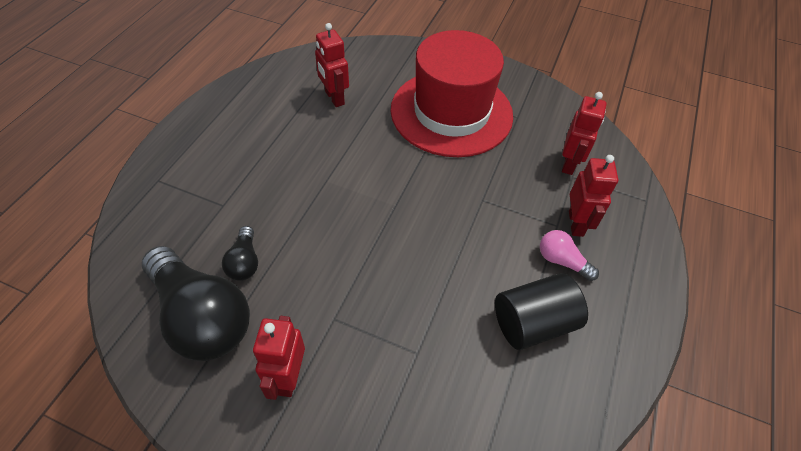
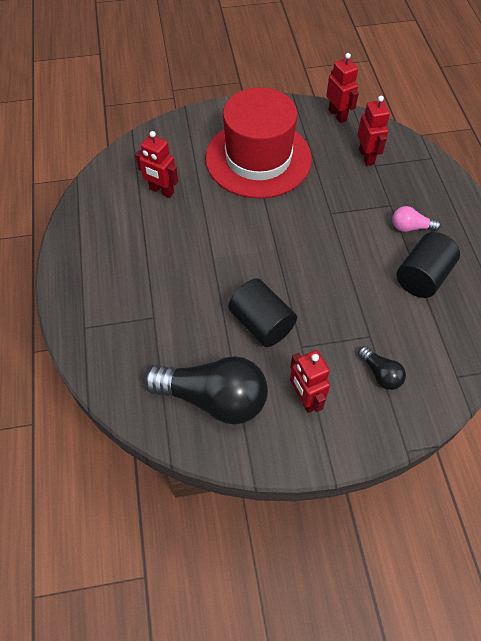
camera: 30 degrees left, 5 degrees up
(244, 262) = (208, 346): black light bulb -> black light bulb (380, 374)
(314, 270) = (261, 324): none -> black cylinder
(576, 223) = (401, 197): red robot -> red robot (337, 115)

